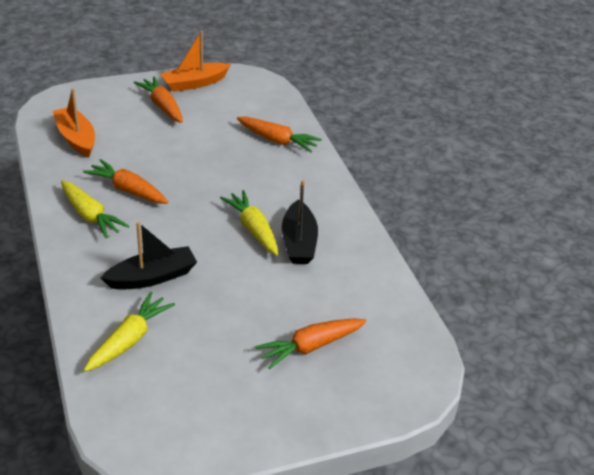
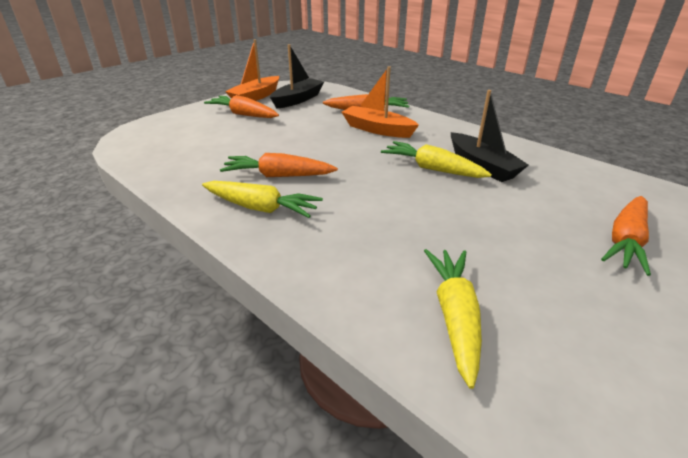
camera: 25 degrees left, 5 degrees down
(76, 138) = (180, 153): orange boat -> orange boat (377, 129)
(152, 277) = (394, 239): black boat -> black boat (298, 100)

